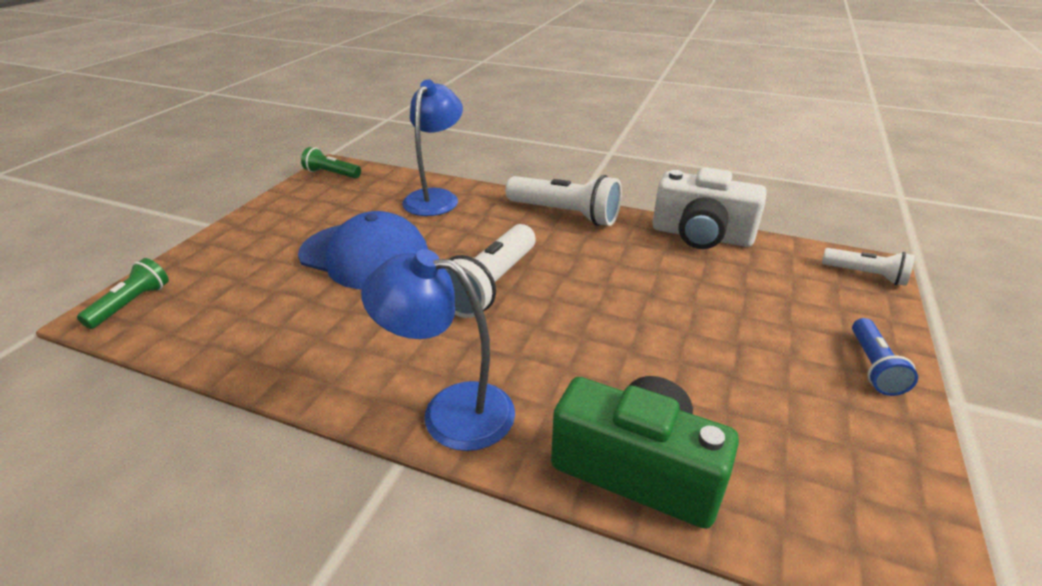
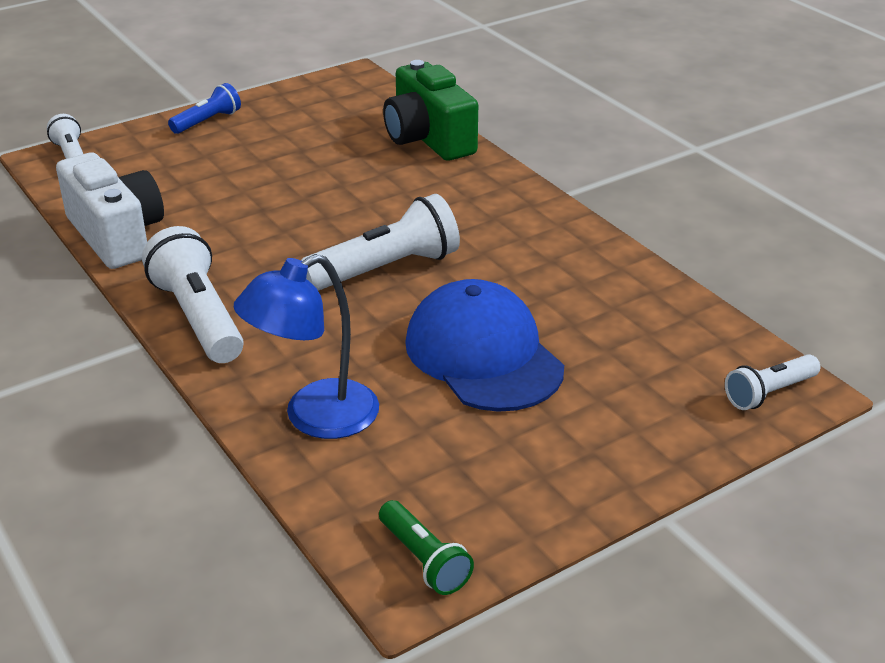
camera: 145 degrees left, 0 degrees up
(131, 304) = (769, 393): green flashlight -> white flashlight
(450, 411) = (511, 198): blue lamp -> none

